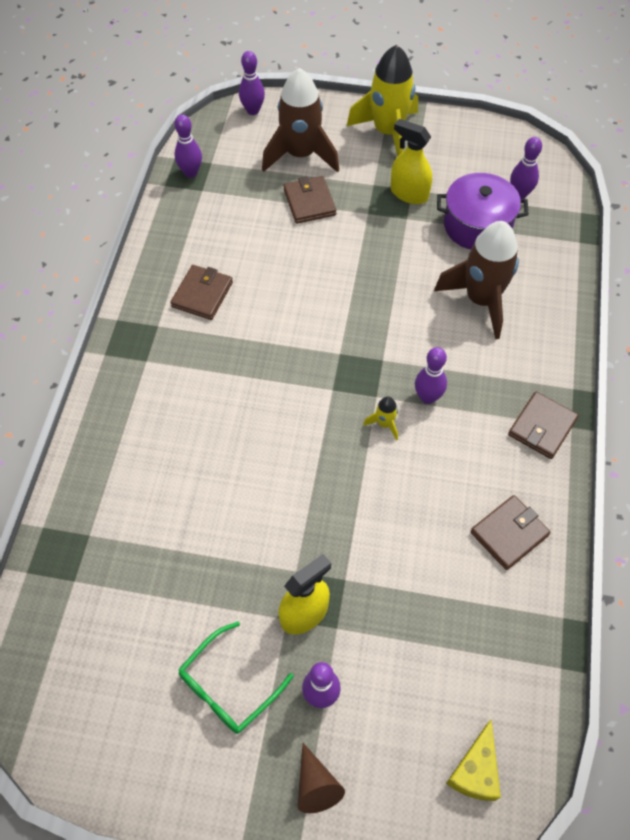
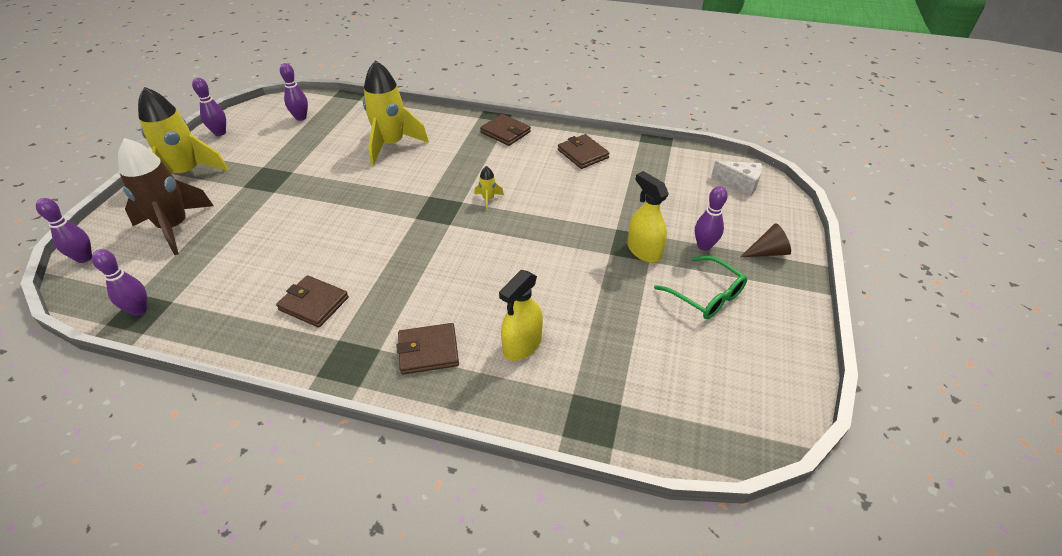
camera: 85 degrees left, 15 degrees down
(309, 202) = (239, 225): brown wallet -> brown wallet (428, 351)
(409, 193) = (266, 168): yellow spray bottle -> yellow spray bottle (522, 345)
(427, 397) = (470, 177): purple bowling pin -> purple bowling pin (220, 133)
(475, 770) = (740, 183): yellow cheese -> white cheese
(477, 225) = (320, 139): purple pot -> none
(481, 300) = (392, 145): brown rocket -> yellow rocket

